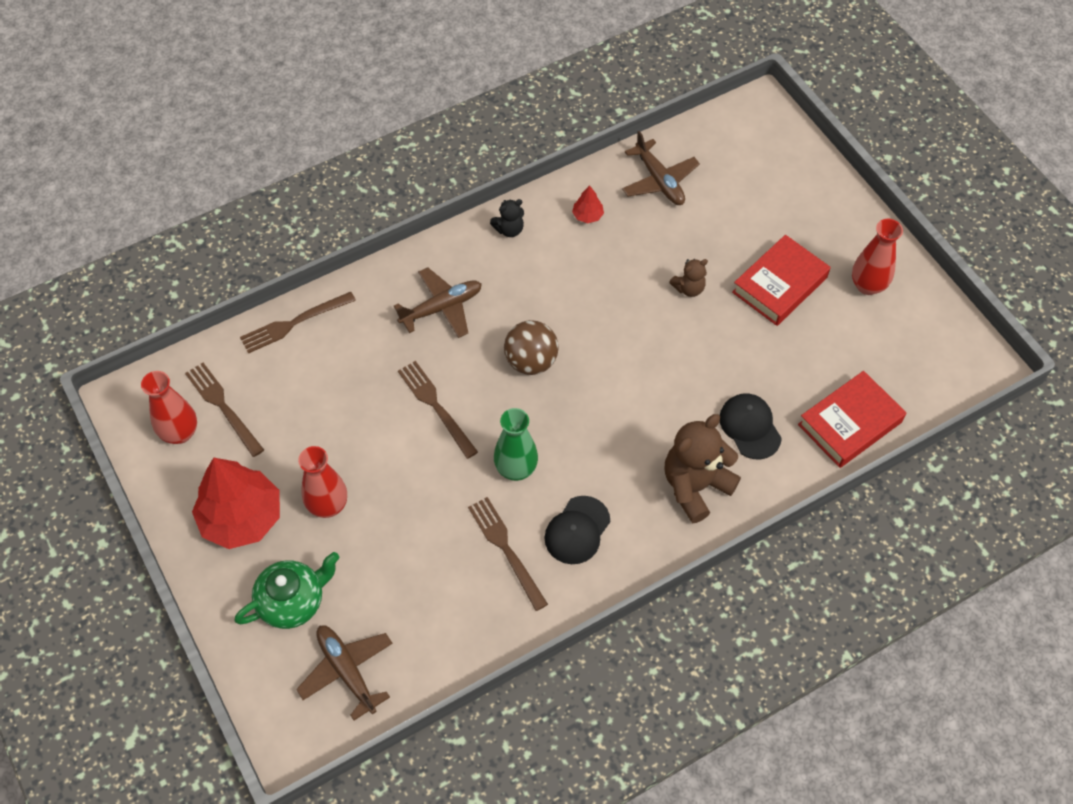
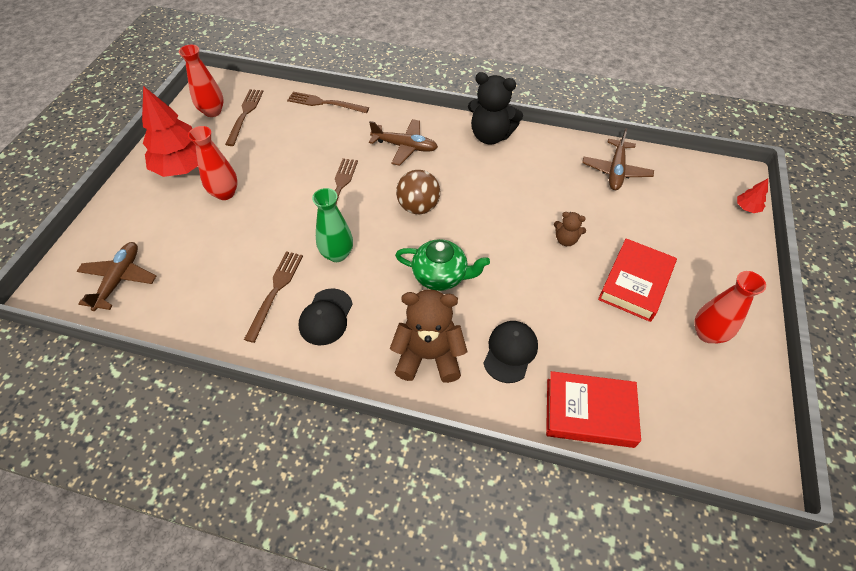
camera: 45 degrees right, 5 degrees down
(292, 601) = (147, 223): green teapot -> green teapot (440, 276)
(509, 229) = (490, 136): black teddy bear -> black teddy bear, size x1.99
(577, 530) = (326, 317): black cap -> black cap turned 60 degrees counterclockwise
(587, 215) = (546, 159): red tree -> red tree (747, 208)
(779, 285) = (635, 283): red book -> red book turned 60 degrees counterclockwise

